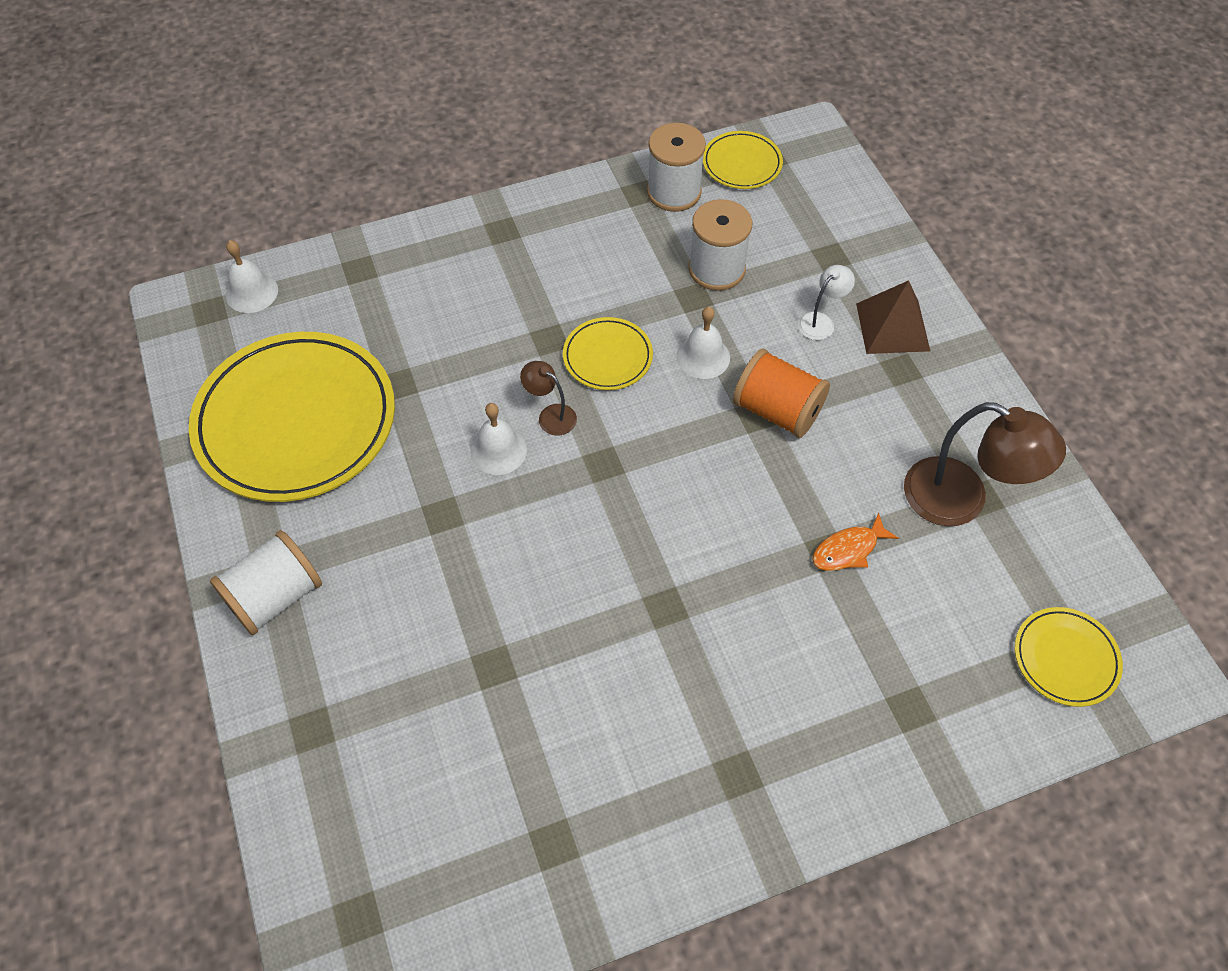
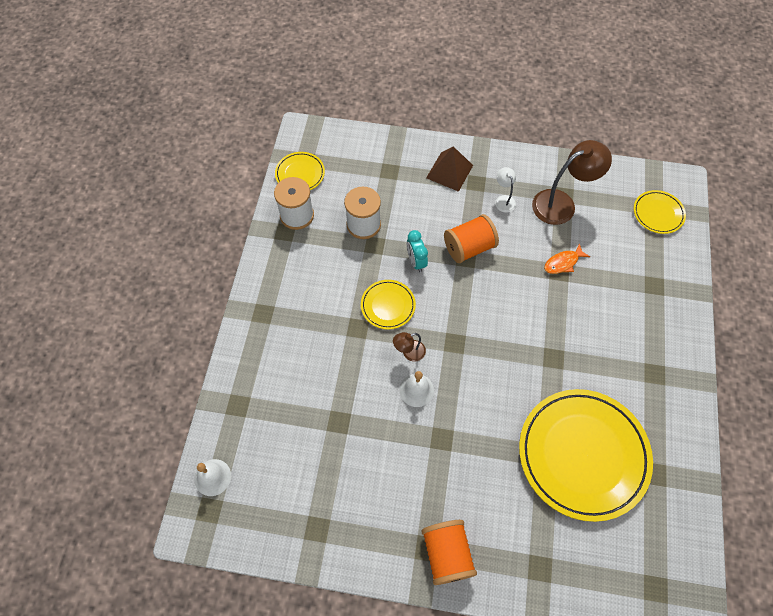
camera: 60 degrees left, 5 degrees up
(275, 597) = (447, 554): white spool -> orange spool
(296, 421) = (330, 491): yellow plate -> yellow plate (583, 455)
(703, 357) = (416, 261): white bell -> turquoise clock
(821, 321) = (427, 198): white lamp -> white lamp (503, 200)
(848, 549) = (563, 263): orange fish -> orange fish turned 60 degrees clockwise

